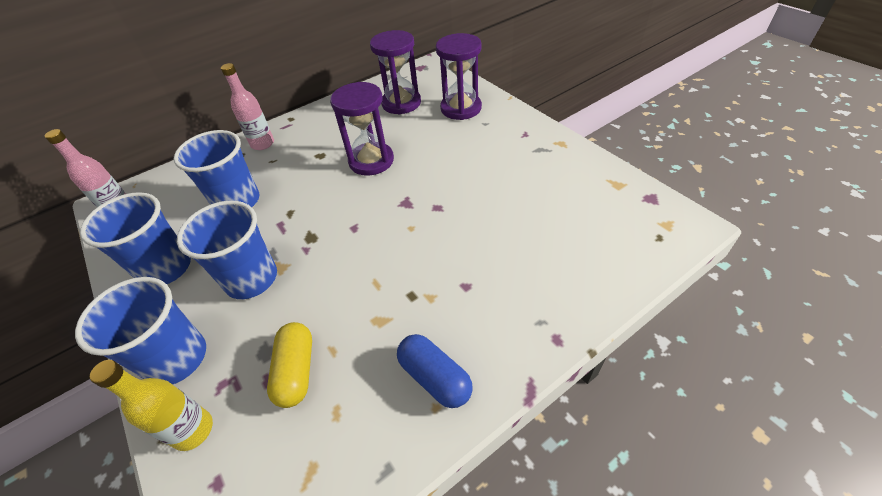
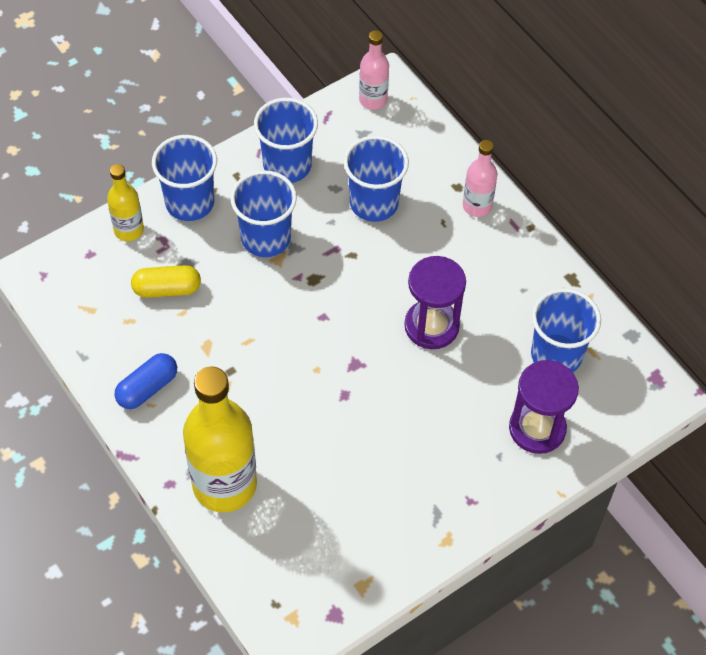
camera: 85 degrees right, 10 degrees up
(401, 103) = (556, 355): purple hourglass -> blue cup
(547, 287) = (224, 485): none -> yellow bottle

